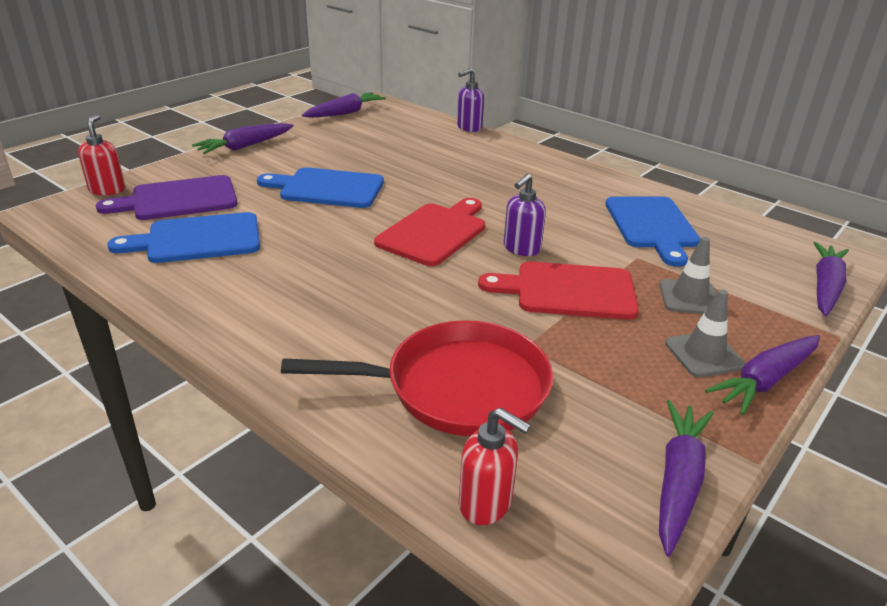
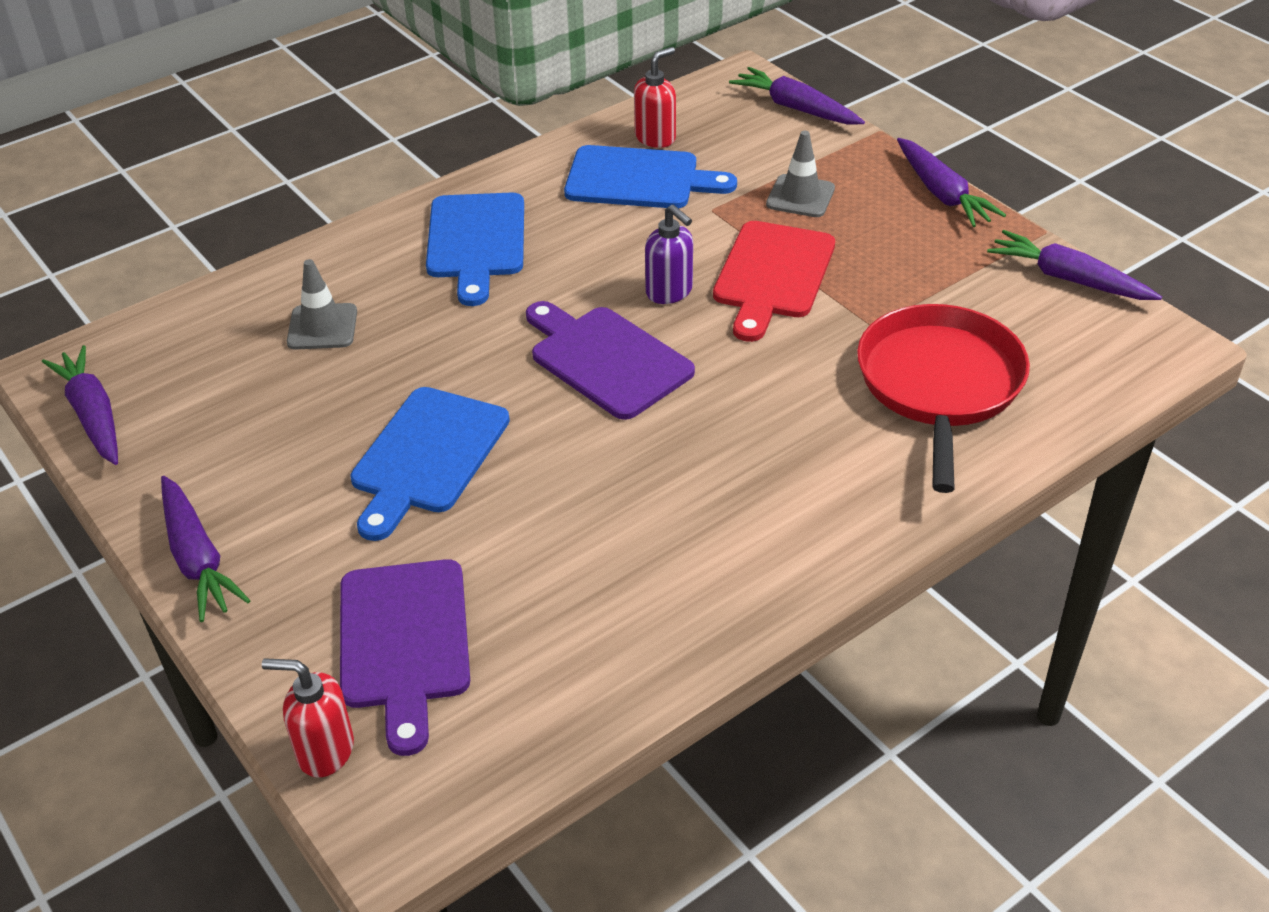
camera: 75 degrees left, 10 degrees up
(197, 239) = (559, 608): blue cutting board -> blue cutting board (476, 241)
(434, 232) = (606, 359): red cutting board -> purple cutting board
(469, 128) = (249, 274): purple soap dispenser -> none
(486, 504) = (1097, 391): red soap dispenser -> red soap dispenser (655, 138)
(704, 354) = (900, 216): grey traffic cone -> grey traffic cone (322, 327)

